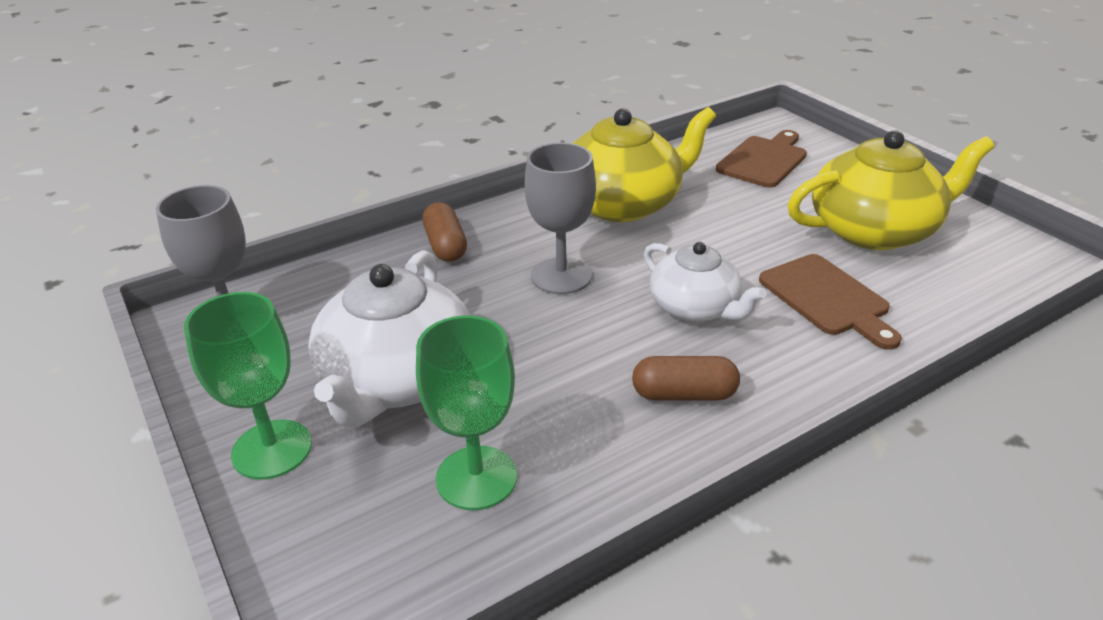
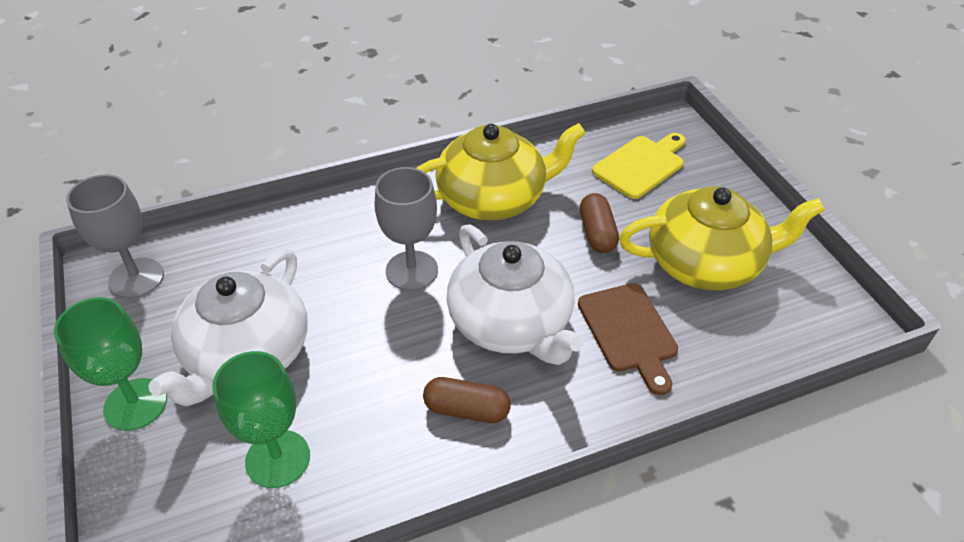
camera: 10 degrees right, 10 degrees up
(446, 246) = (327, 222): brown capsule -> brown capsule (597, 233)
(695, 307) = (511, 323): white teapot -> white teapot, size x1.61
(764, 160) = (641, 165): brown cutting board -> yellow cutting board

